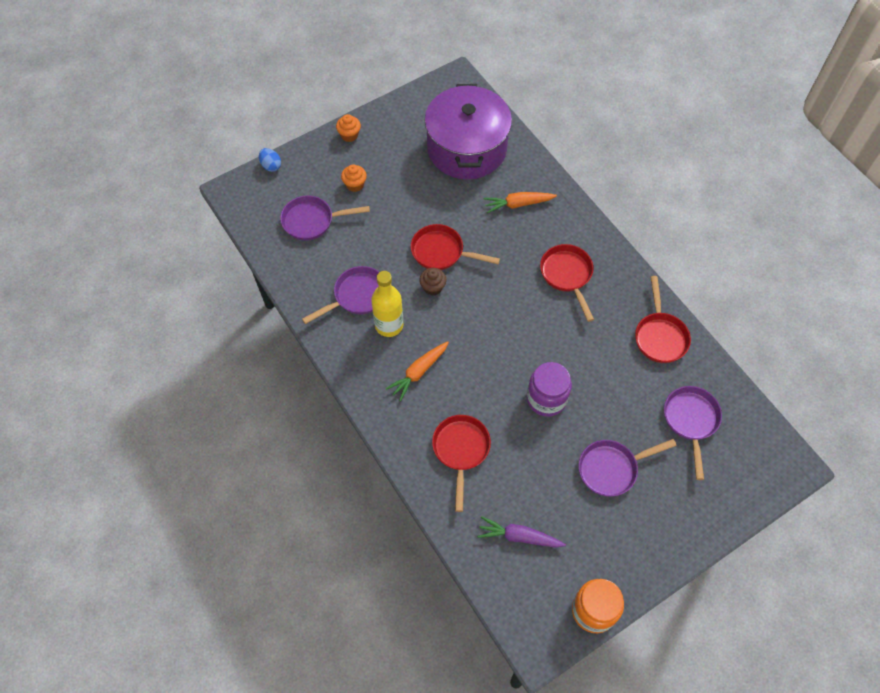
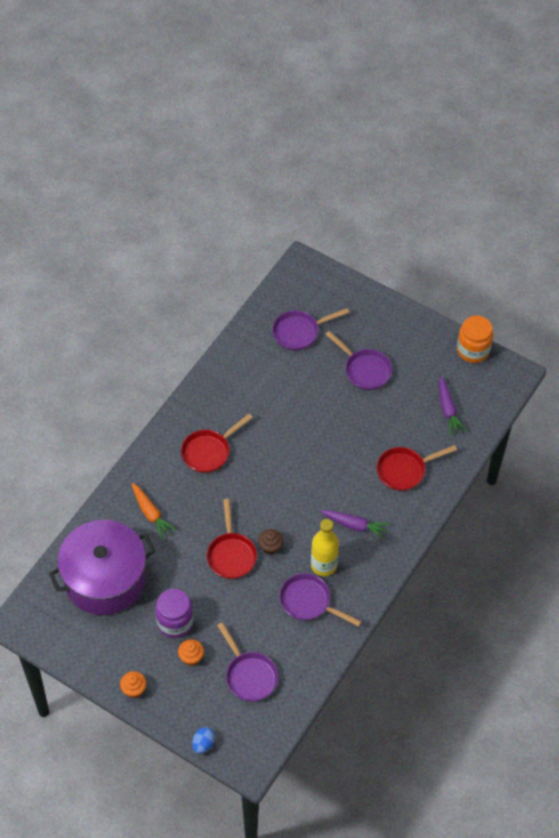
camera: 115 degrees left, 5 degrees down
(418, 372) = (355, 525): orange carrot -> purple carrot
(546, 399) = (330, 429): purple jar -> purple jar (175, 622)
(660, 336) = (235, 371): red pan -> none

